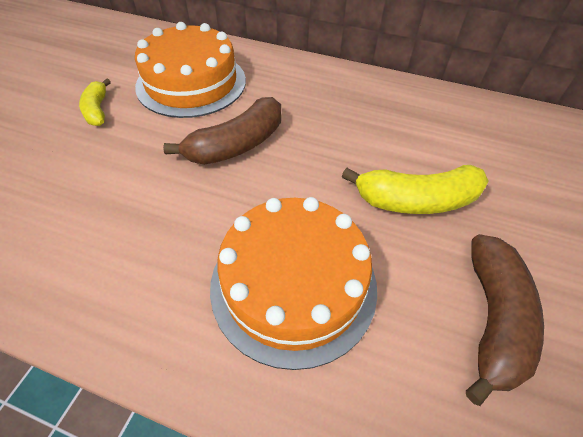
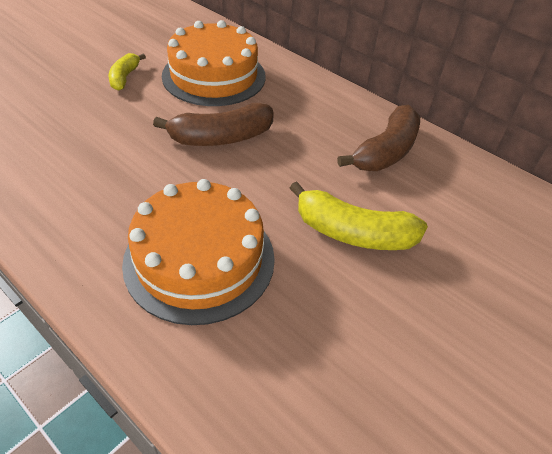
camera: 20 degrees right, 5 degrees down
(492, 319) = (354, 349): brown banana -> brown banana (385, 151)

